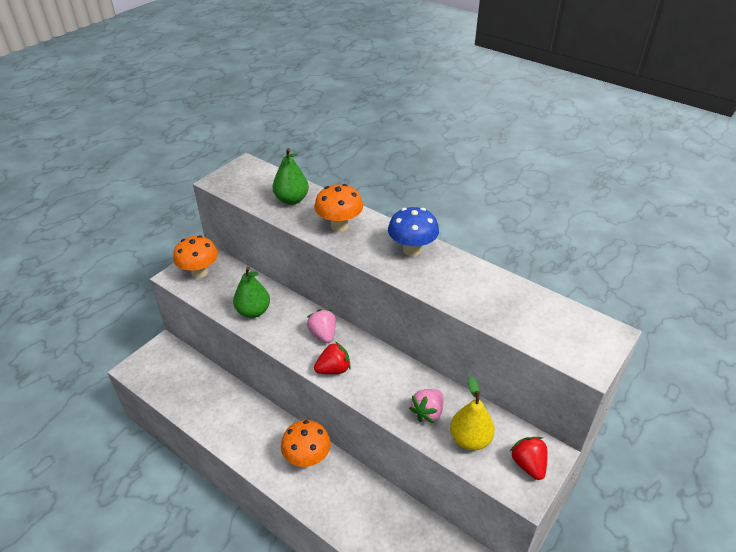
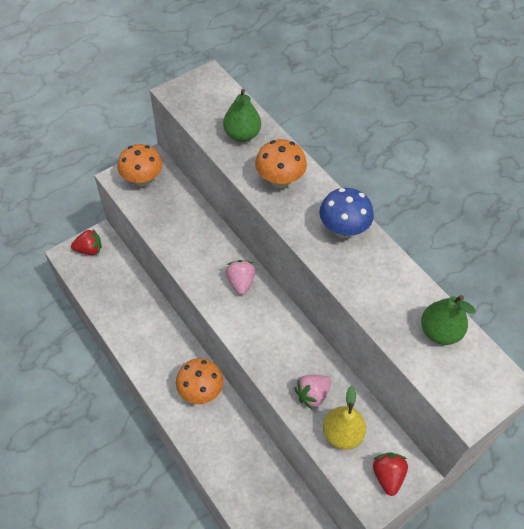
camera: 15 degrees right, 15 degrees up
(253, 311) = (181, 239): green pear -> green pear (439, 331)
(333, 369) = (238, 323): red strawberry -> red strawberry (89, 249)

